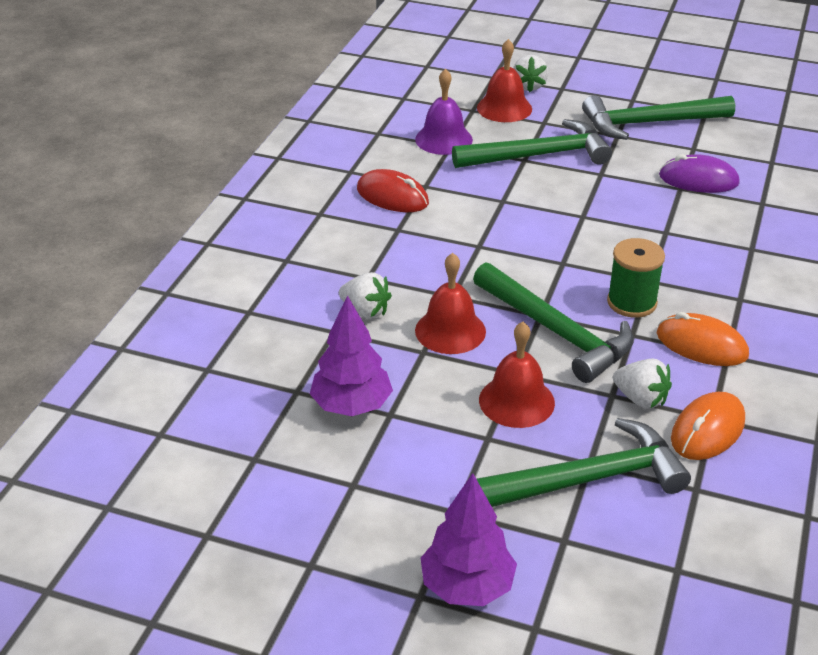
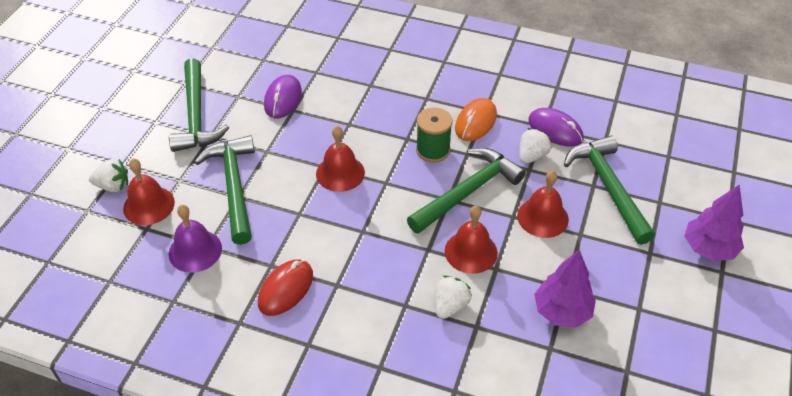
camera: 90 degrees left, 10 degrees up
(573, 227) = (340, 173): none -> red bell
(707, 430) = (555, 130): orange mouse -> purple mouse

